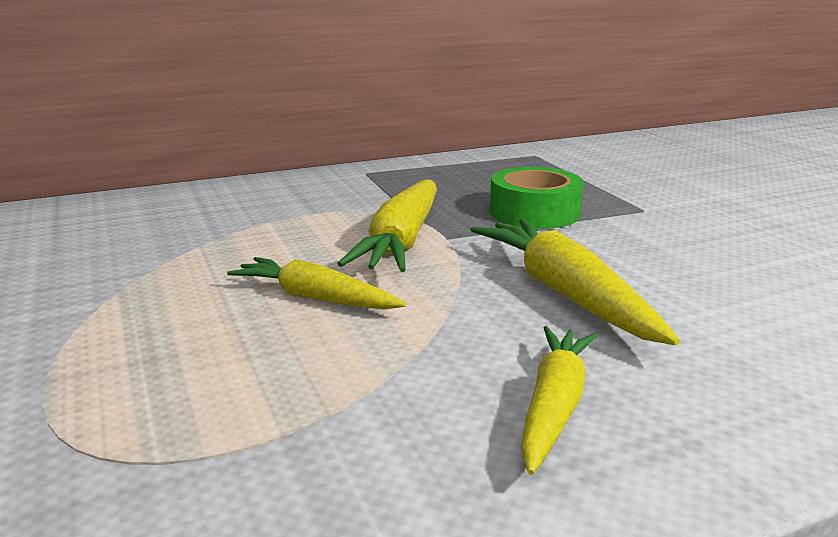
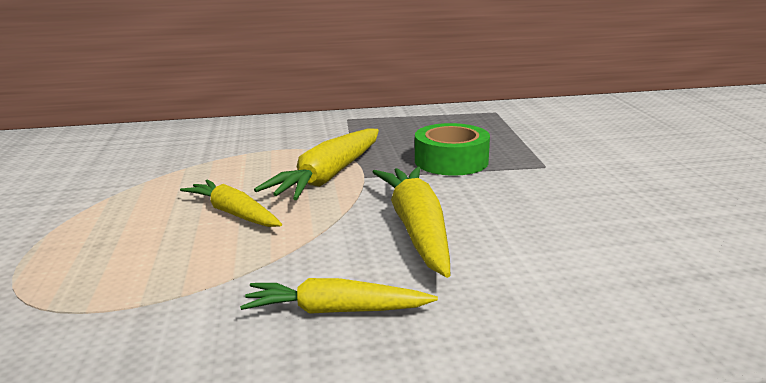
camera: 15 degrees right, 0 degrees up
(554, 406) = (335, 311): yellow carrot -> yellow carrot turned 120 degrees counterclockwise

